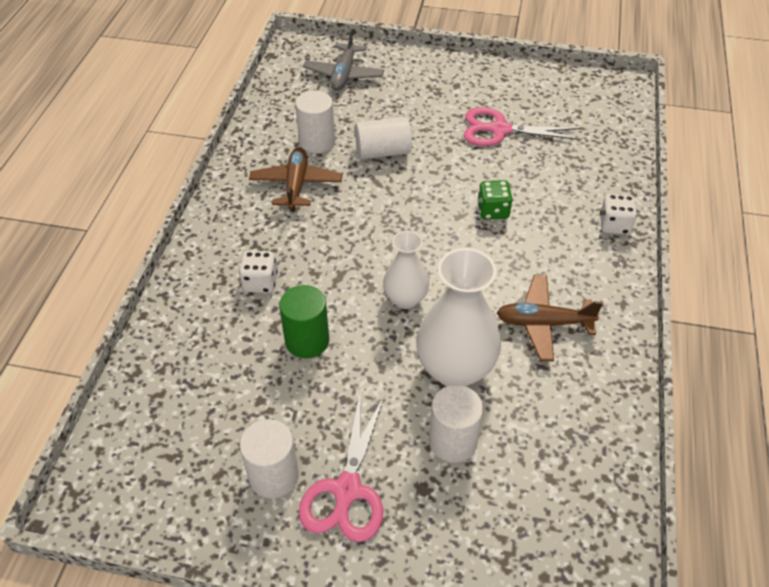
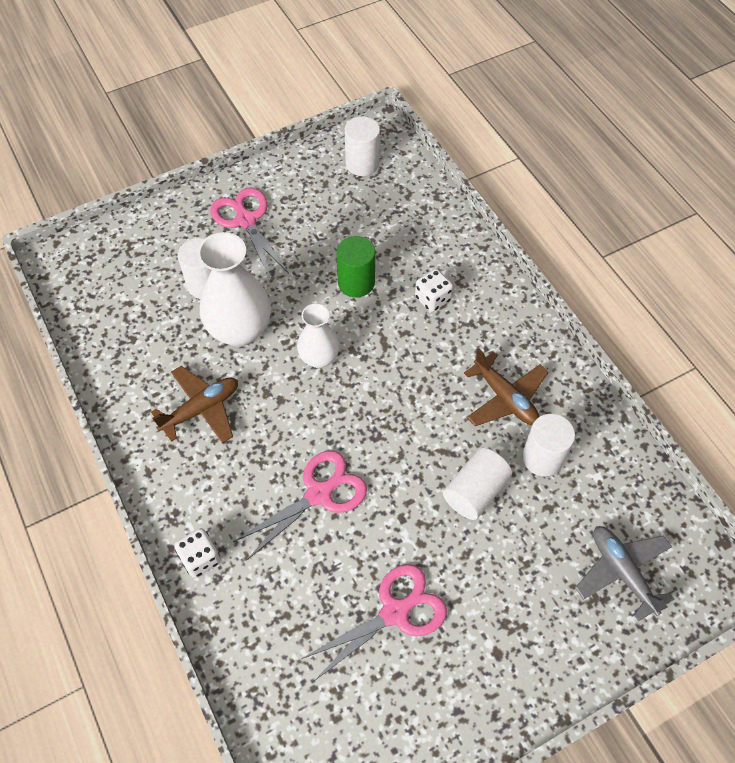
camera: 140 degrees right, 10 degrees up
(274, 476) = (294, 201): white cylinder -> white cylinder (362, 164)
(493, 211) = (319, 494): green dice -> pink scissors

